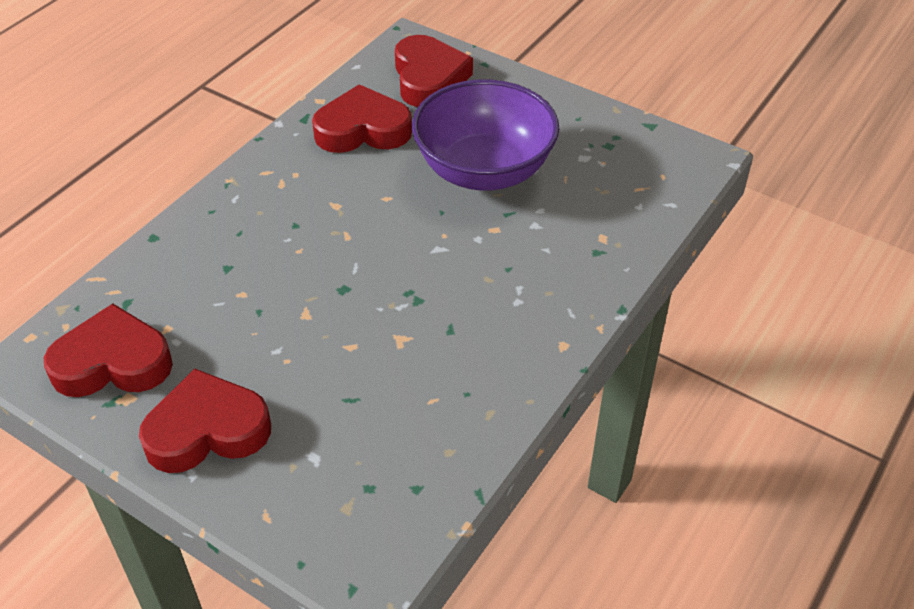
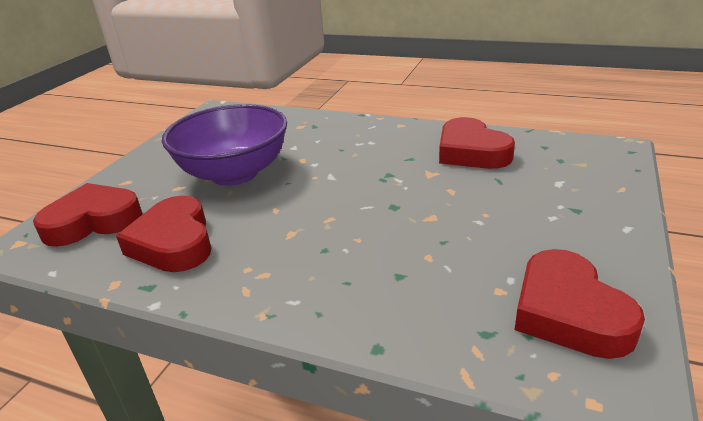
camera: 100 degrees left, 15 degrees down
(207, 430) = (584, 232): red heart -> red heart (471, 152)

